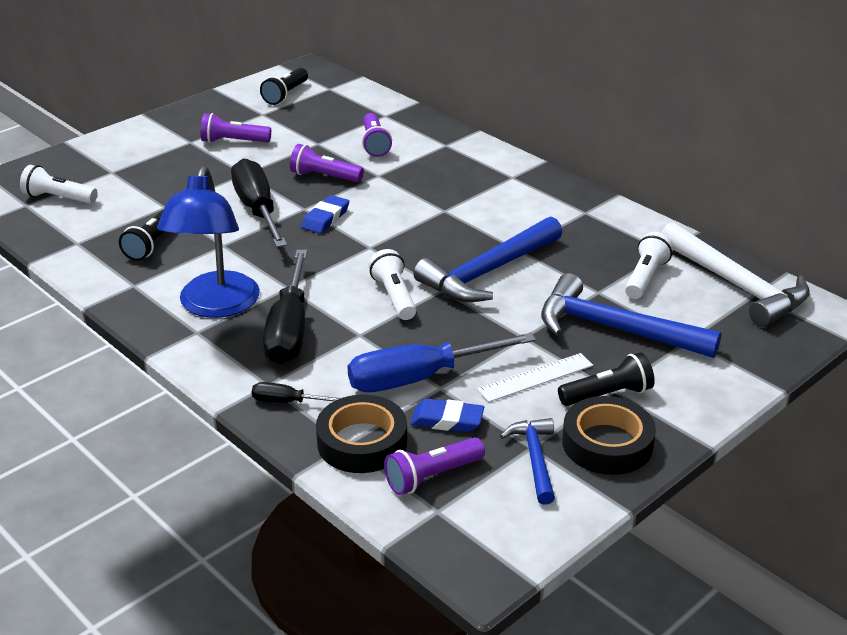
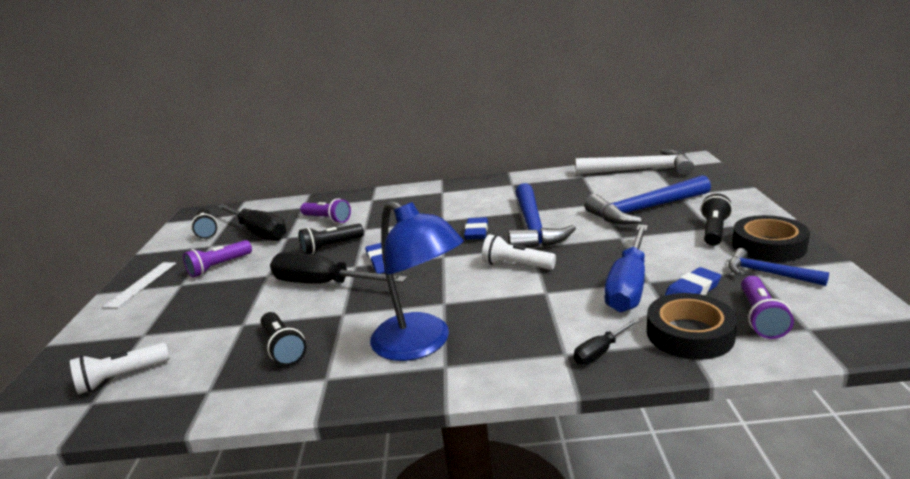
camera: 45 degrees left, 10 degrees down
(289, 330) = (501, 320): black screwdriver -> black screwdriver (259, 233)
(324, 177) = (331, 247): purple flashlight -> black flashlight
(440, 242) = (476, 232): none -> blue eraser
(535, 377) = (671, 246): white ruler -> white ruler (141, 284)
(645, 277) = (602, 188): white flashlight -> none

